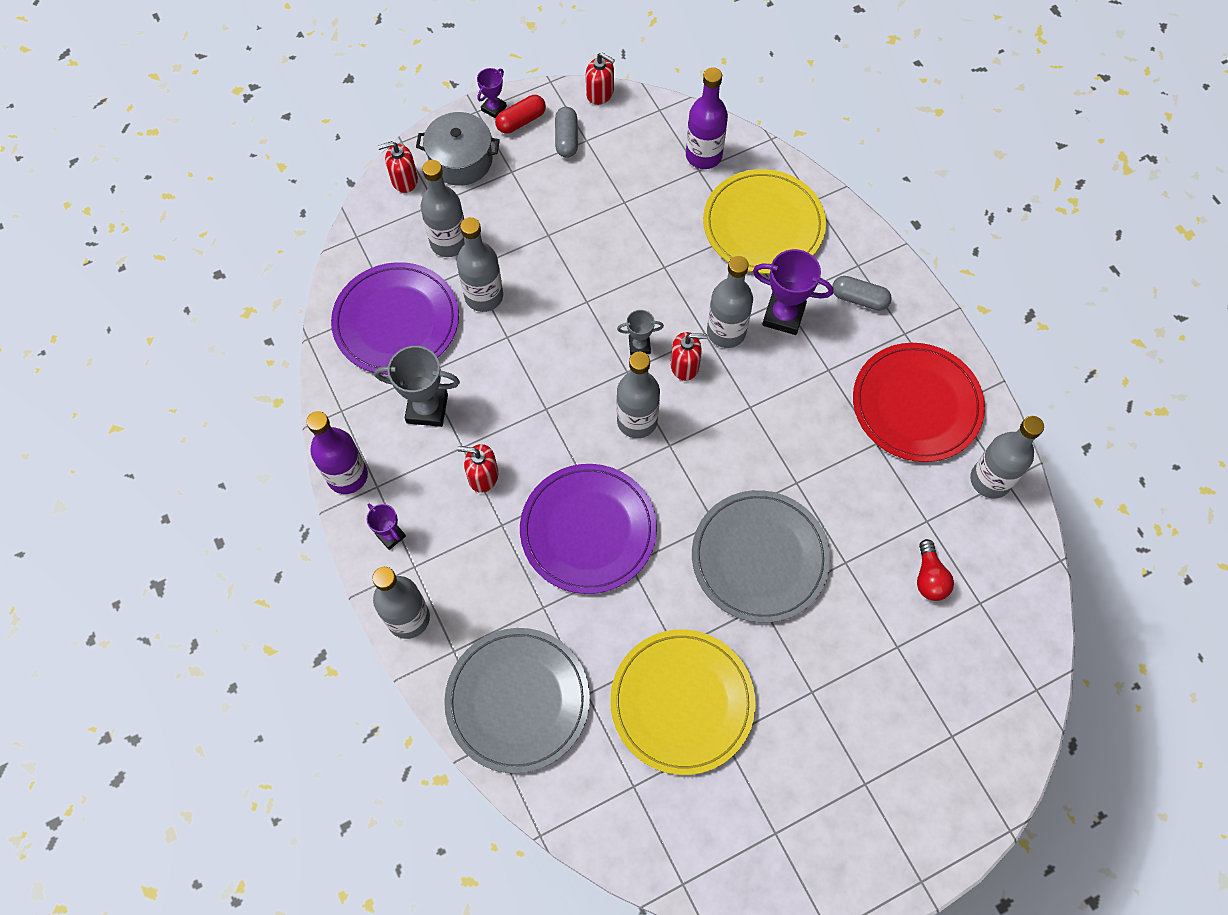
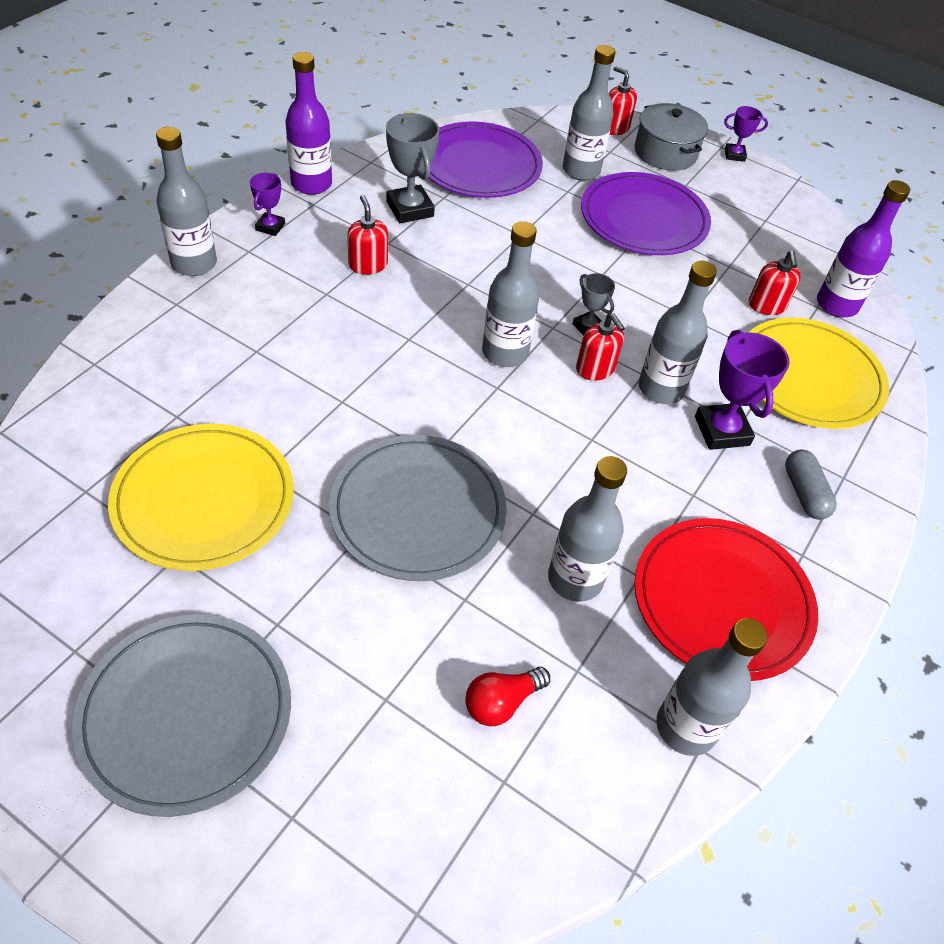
camera: 55 degrees right, 15 degrees down
(484, 296) = (548, 207): grey bottle -> grey bottle (575, 579)
(517, 700) = (144, 365): grey plate -> grey plate (186, 714)
(521, 121) = (740, 174): red capsule -> none
(566, 139) = (753, 207): grey capsule -> none
(588, 530) = (359, 356): purple plate -> purple plate (643, 219)
(600, 93) = (822, 213): red soap dispenser -> red soap dispenser (766, 306)

